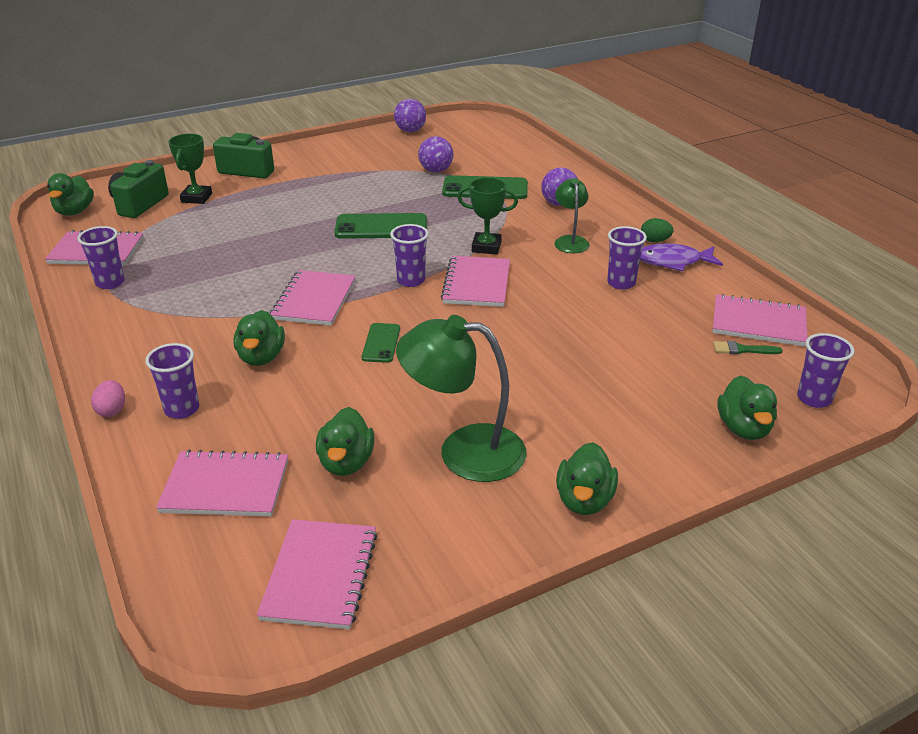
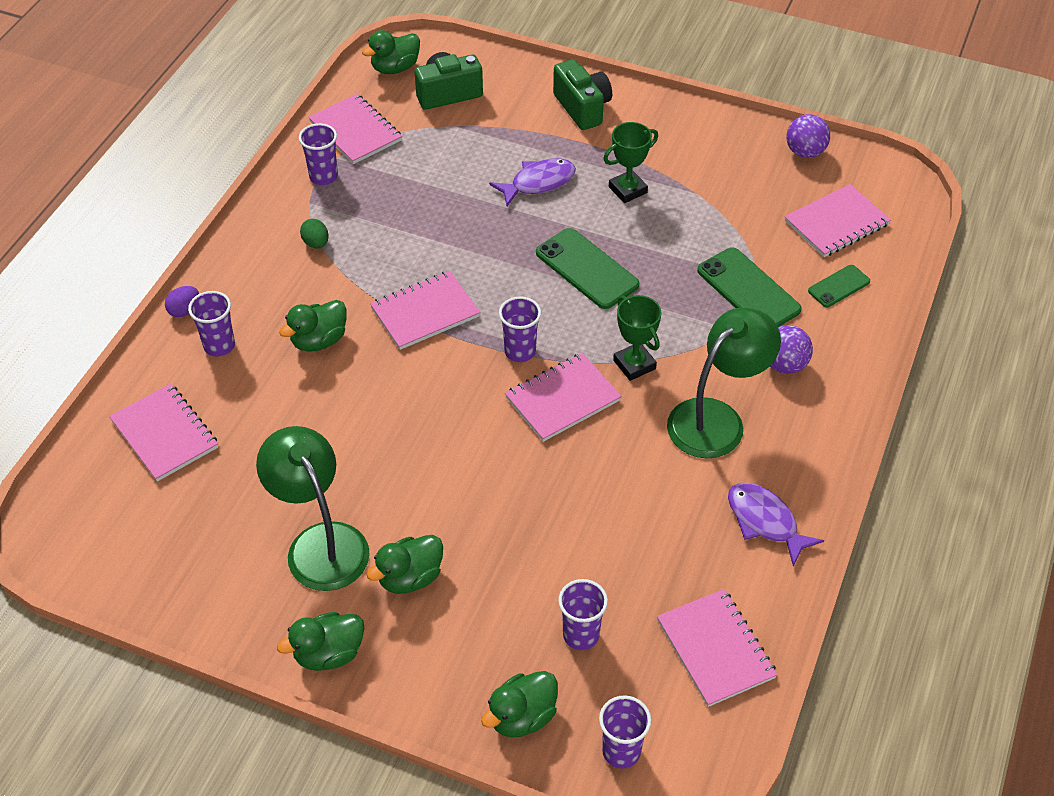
camera: 50 degrees right, 15 degrees up
(112, 410) = (184, 310): pink egg -> purple egg
(196, 198) = (498, 116): green trophy -> green trophy (627, 190)
(280, 210) = (538, 183): none -> purple fish
(320, 575) = (127, 548): pink notebook -> pink notebook (836, 223)
(346, 462) = (246, 482): green duck -> green duck (410, 577)
(381, 343) = (408, 398): green phone -> green phone (839, 286)
(436, 170) = (741, 230): purple ball -> none
(570, 241) = (716, 418): green lamp -> green lamp, size x1.75
(621, 283) = (677, 502): purple cup -> purple cup (581, 635)
(655, 241) = (793, 484): green egg -> green egg (316, 243)
(742, 350) = (652, 658): green brush -> none

